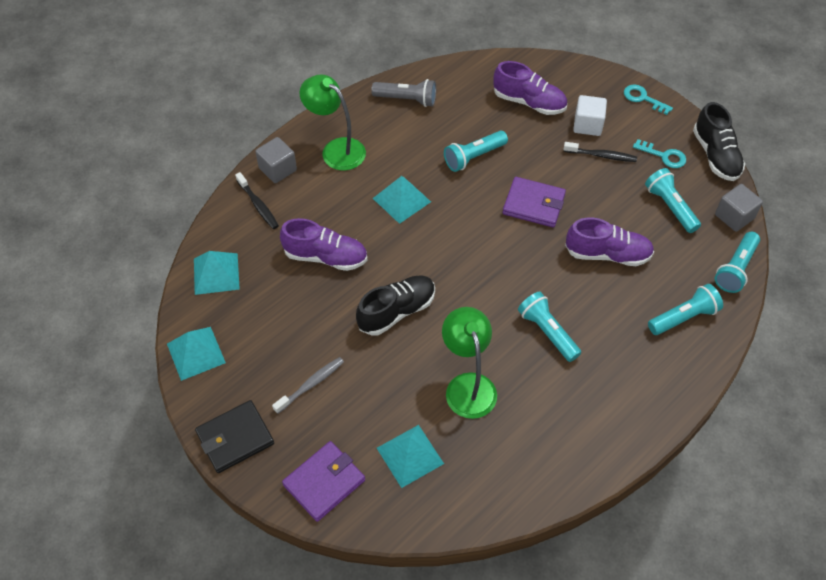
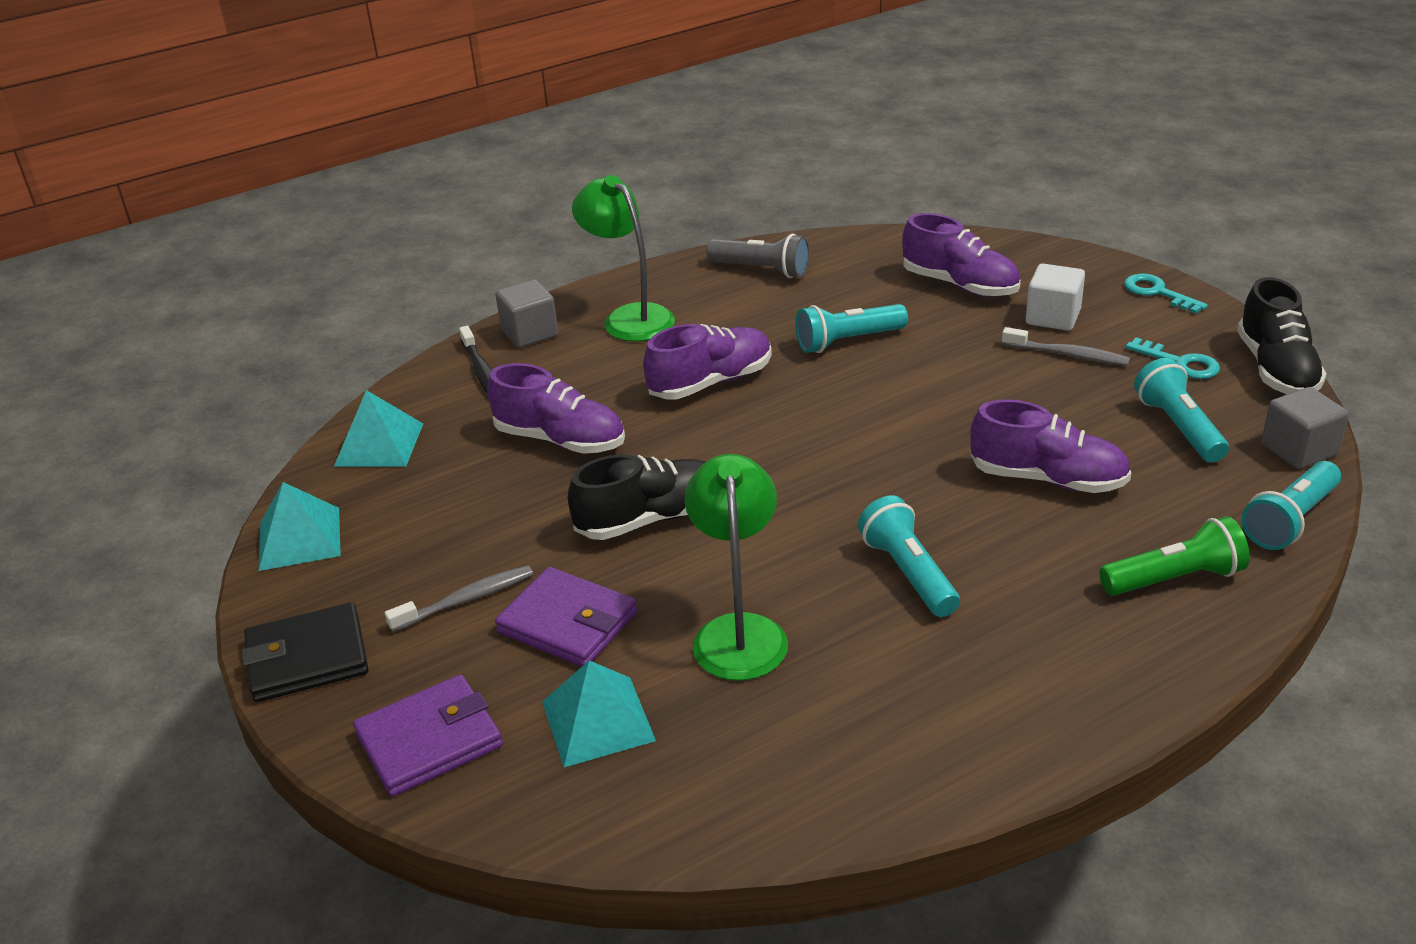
camera: 15 degrees right, 20 degrees down
(401, 200) = (711, 382): turquoise pyramid -> purple shoe
(533, 204) = (932, 405): purple wallet -> purple wallet (568, 622)
(601, 155) = (1068, 355): black toothbrush -> grey toothbrush
(684, 317) = (1175, 578): turquoise flashlight -> green flashlight

